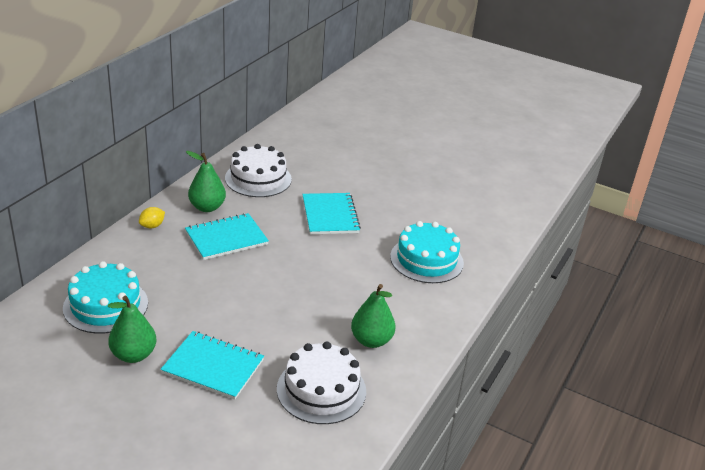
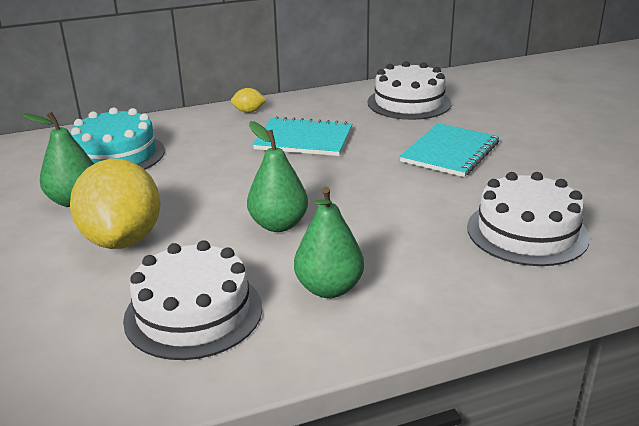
camera: 45 degrees right, 5 degrees down
(207, 207) = (321, 111): green pear -> green pear (278, 225)
(213, 366) = (123, 239): turquoise notebook -> yellow lemon
(426, 260) = (527, 232): turquoise cake -> white cake

